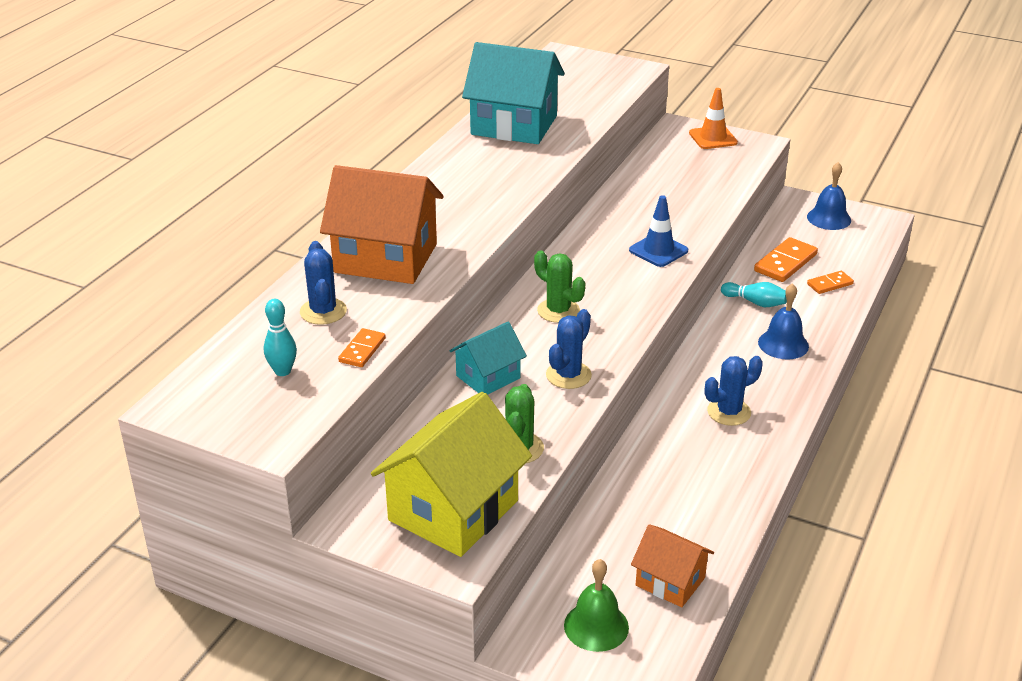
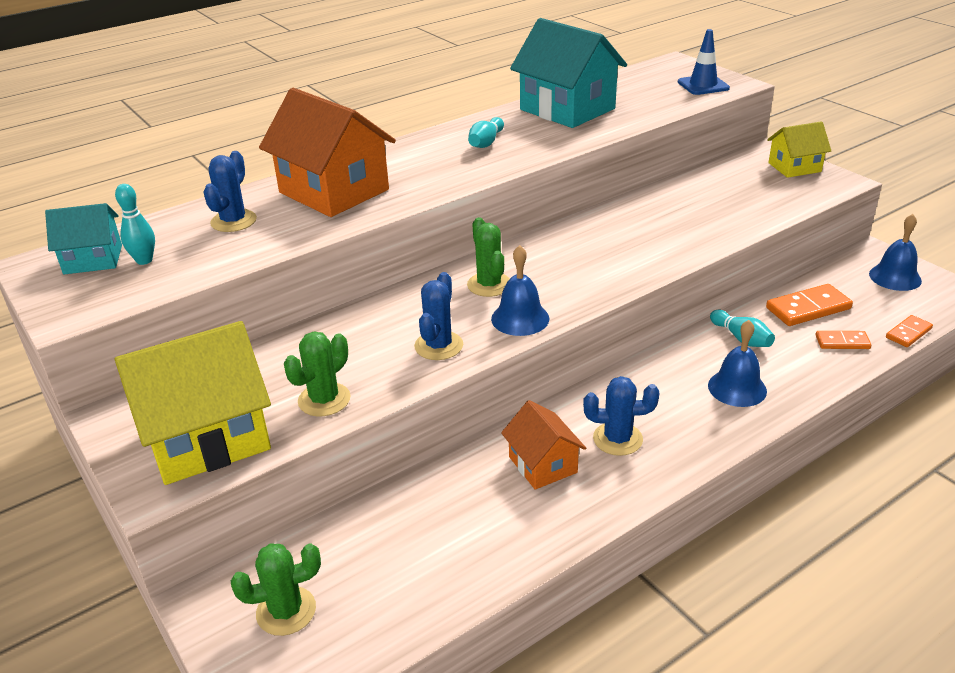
camera: 30 degrees right, 0 degrees up
(362, 350) = (224, 261): orange domino -> orange domino (908, 333)
(475, 176) = (486, 142): none -> turquoise bowling pin
(488, 377) = (366, 326): turquoise house -> turquoise house (93, 259)
(568, 375) = (438, 346): blue cactus -> blue cactus turned 45 degrees counterclockwise
(596, 626) = (286, 611): green bell -> green cactus
(612, 333) = (520, 318): none -> blue bell
(658, 250) = (640, 255): blue traffic cone -> blue traffic cone (703, 85)
(670, 581) = (399, 595): orange house -> orange house (542, 464)
(713, 138) = (794, 167): orange traffic cone -> yellow house

